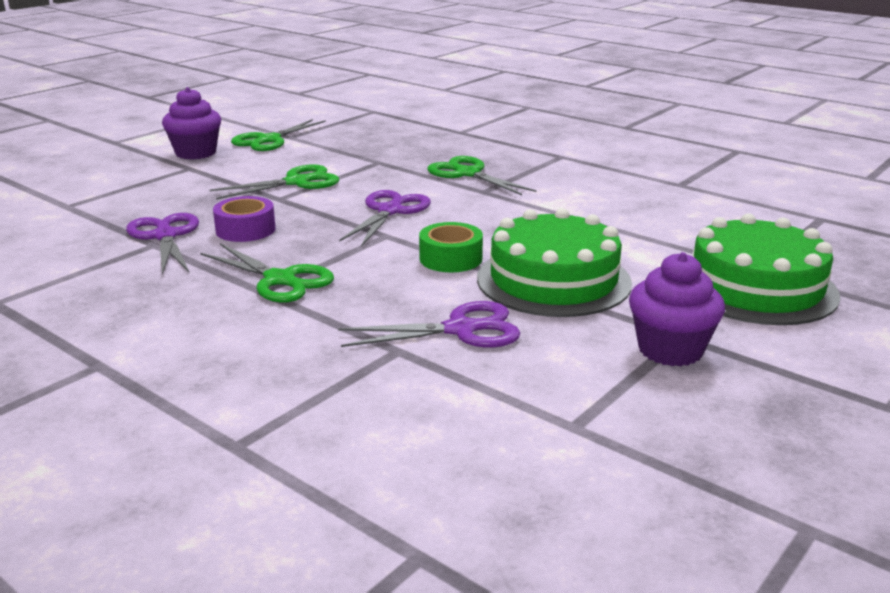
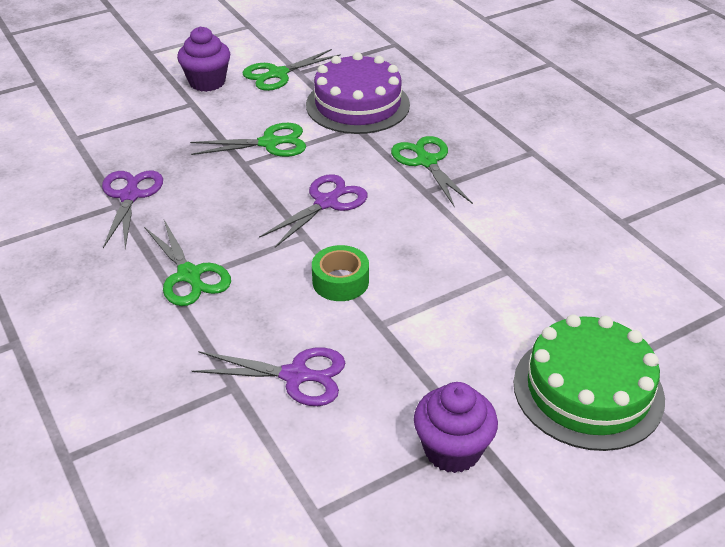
camera: 20 degrees right, 15 degrees up
(245, 230) = (195, 202): purple tape -> none
(368, 149) = (357, 105): none -> purple cake
(553, 280) = (410, 333): green cake -> none

